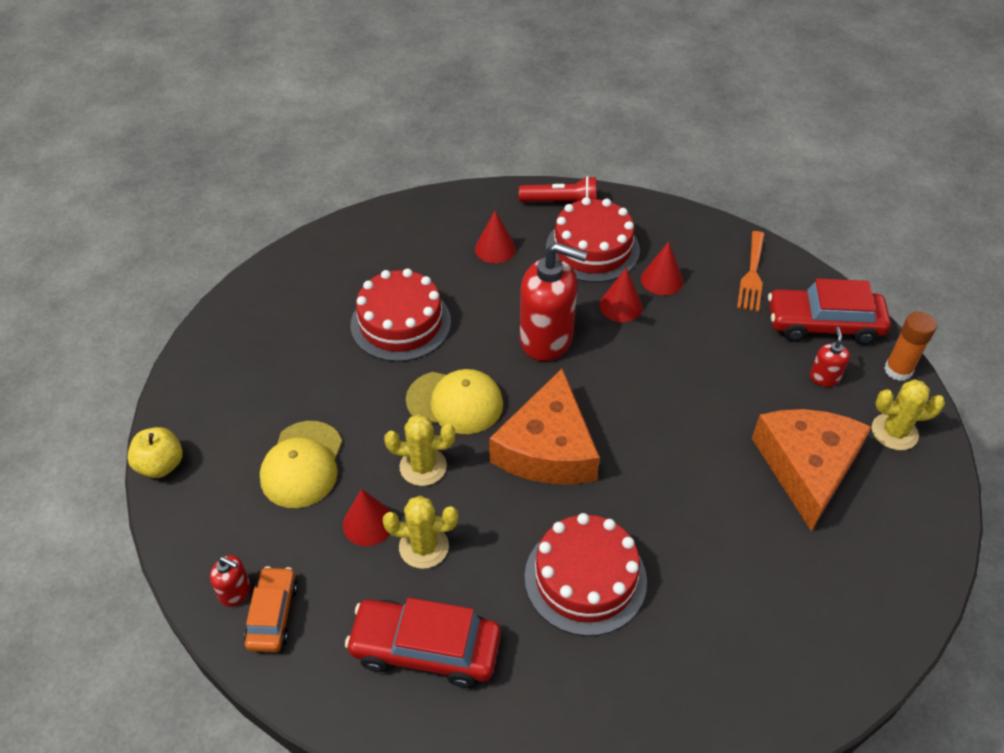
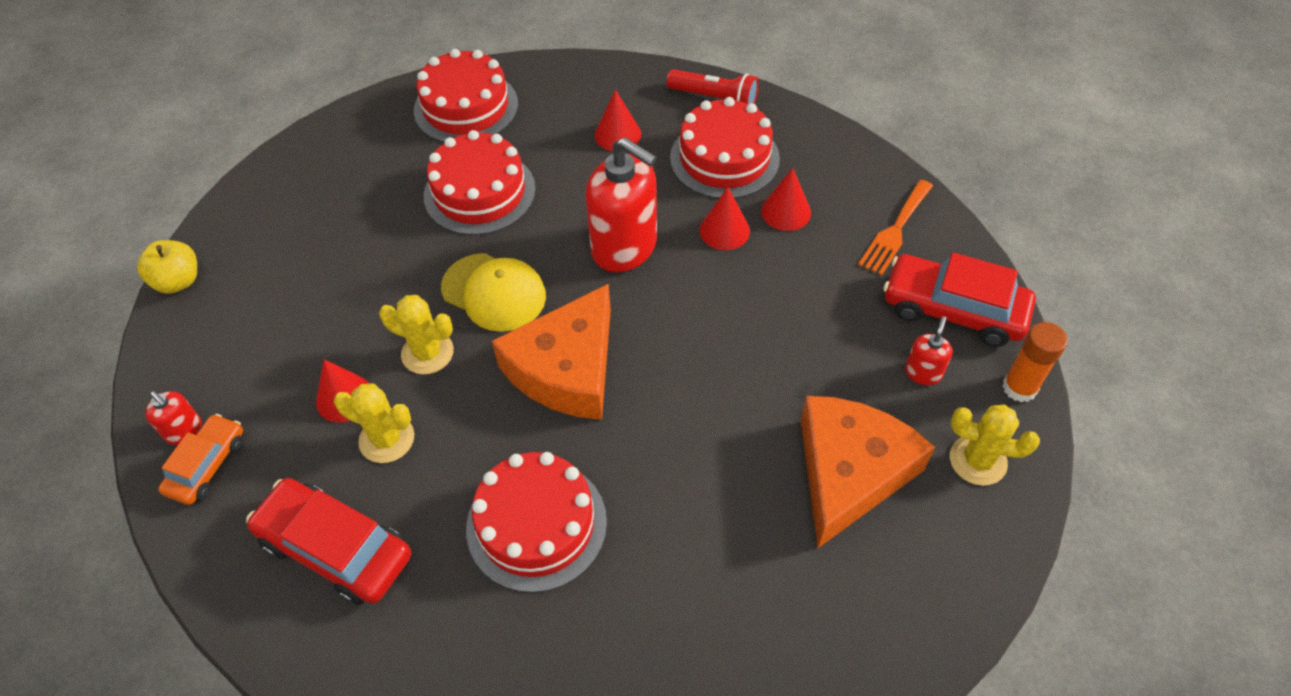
camera: 20 degrees right, 5 degrees up
(302, 464) = (310, 317): yellow cap -> none
(352, 254) = (466, 107): none -> red cake

